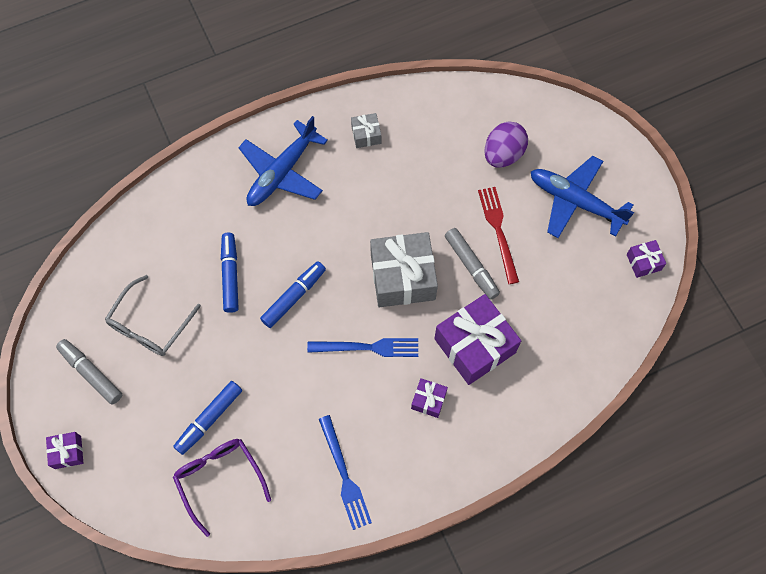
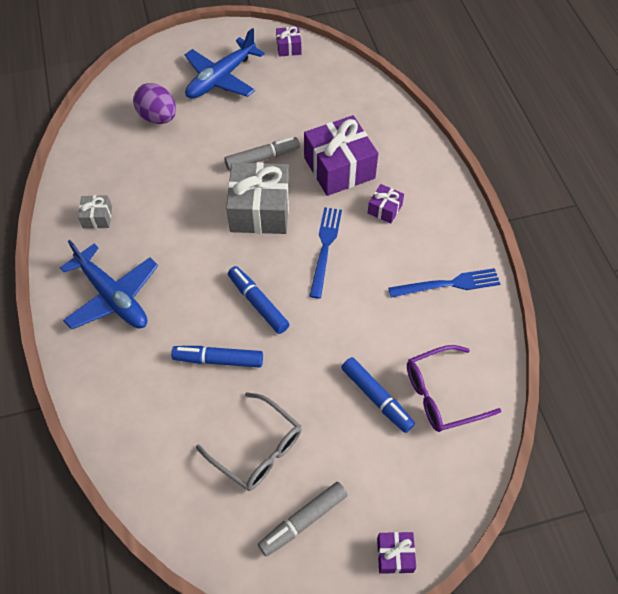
camera: 80 degrees left, 10 degrees down
(498, 231) = (234, 133): red fork -> none

